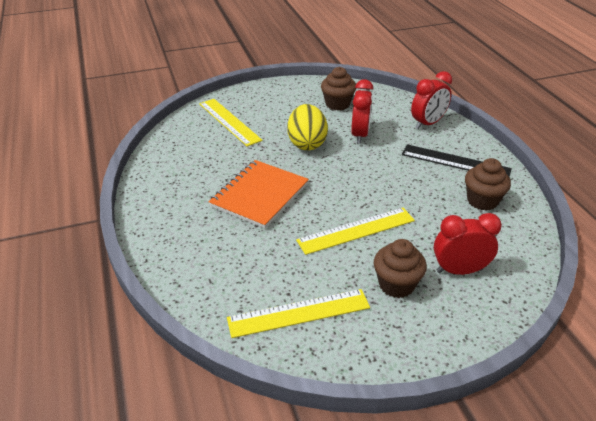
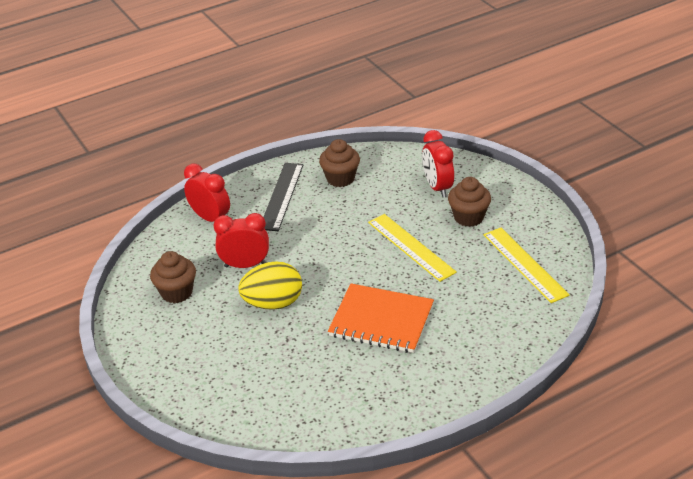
camera: 100 degrees left, 0 degrees up
(229, 121) = (237, 383): yellow ruler -> none

